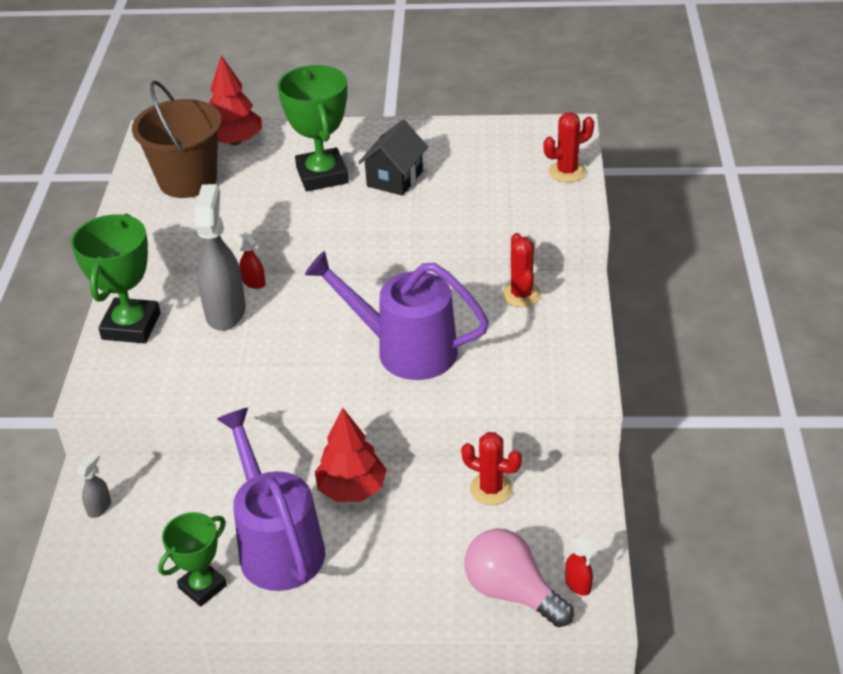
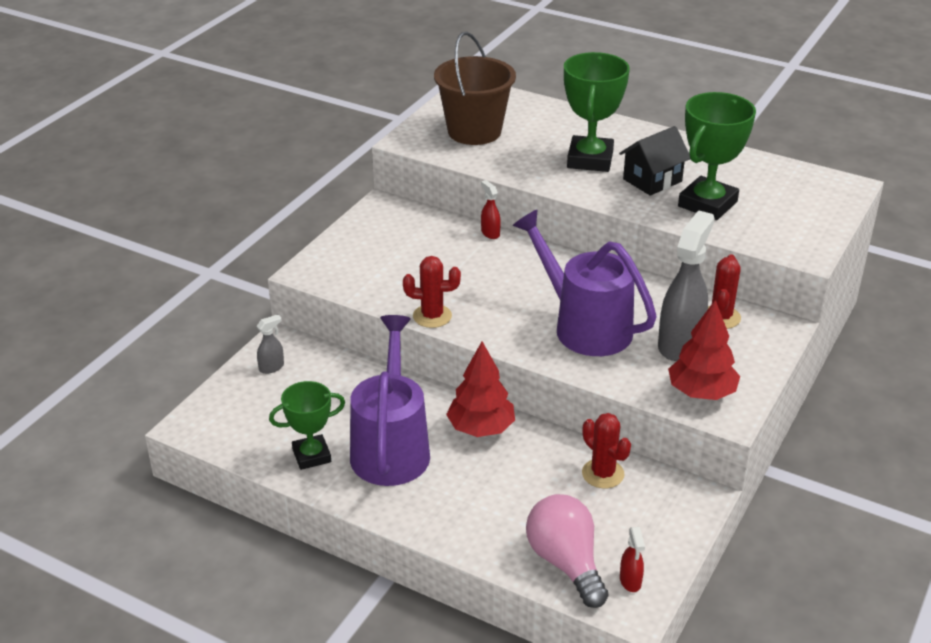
camera: 25 degrees right, 5 degrees down
(131, 326) = (370, 234): green trophy -> green trophy (707, 204)
(226, 312) = (452, 248): grey spray bottle -> grey spray bottle (680, 344)
(235, 141) = (534, 113): red tree -> red tree (701, 392)
(567, 172) = (818, 221): red cactus -> red cactus (432, 316)

